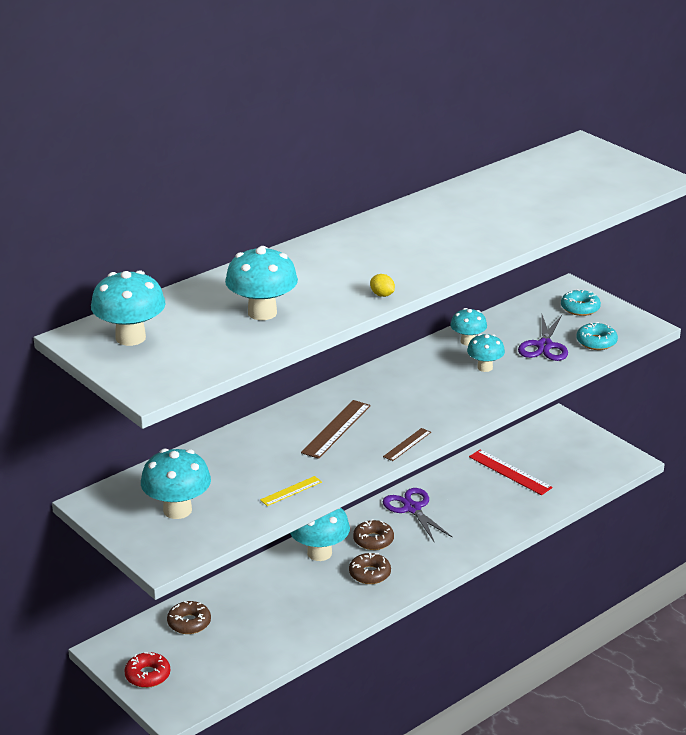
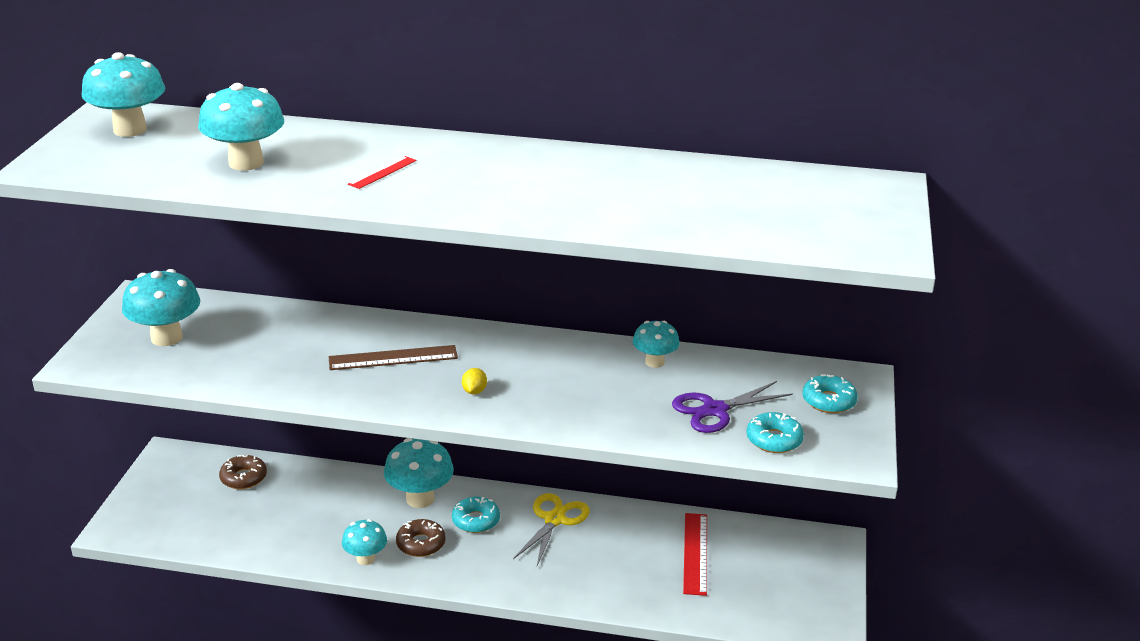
camera: 50 degrees right, 0 degrees up
(147, 675) = (151, 492): red donut -> none
(291, 491) = (257, 379): yellow ruler -> none
(349, 273) = (382, 172): none -> red ruler
(373, 540) = (476, 520): brown donut -> turquoise donut
(382, 295) = (357, 201): yellow lemon -> yellow lemon (474, 391)
(407, 444) = (412, 407): brown ruler -> none
(412, 508) = (554, 520): purple scissors -> yellow scissors
(485, 367) = (618, 392): turquoise mushroom -> turquoise mushroom (365, 559)

